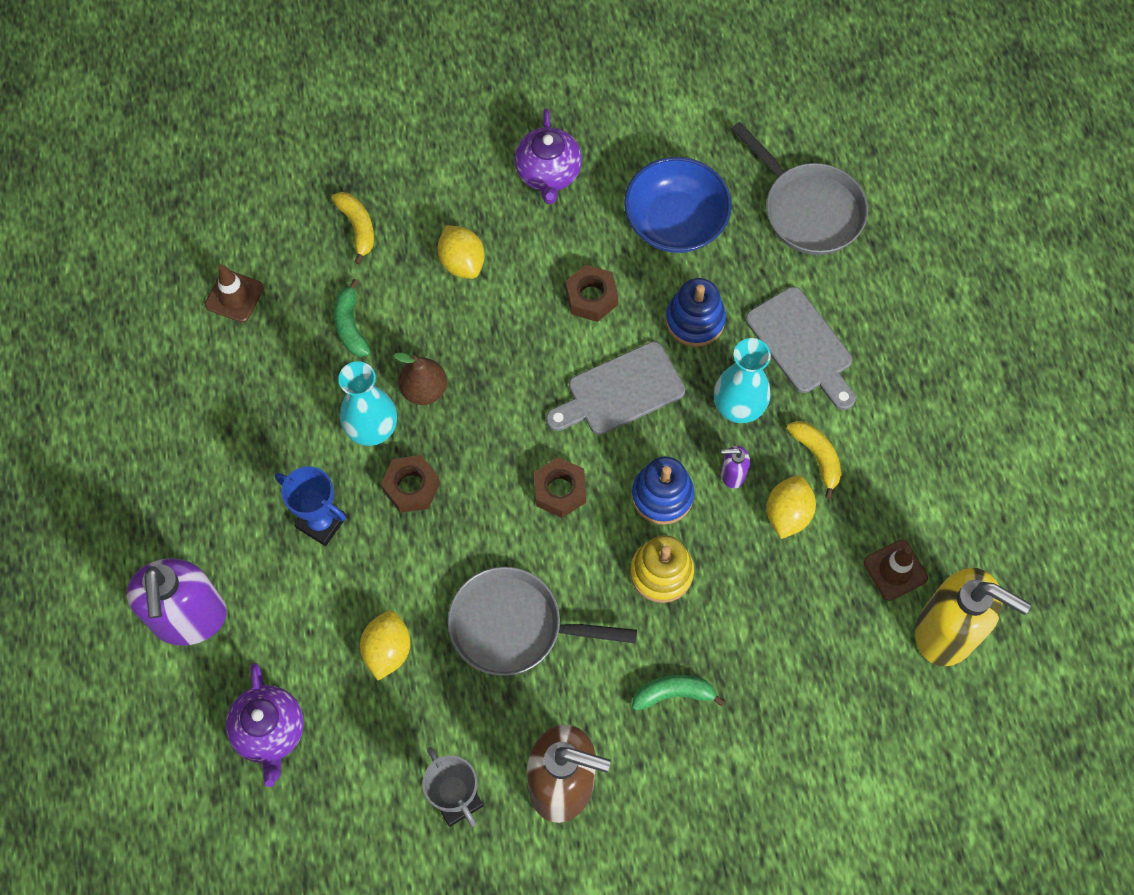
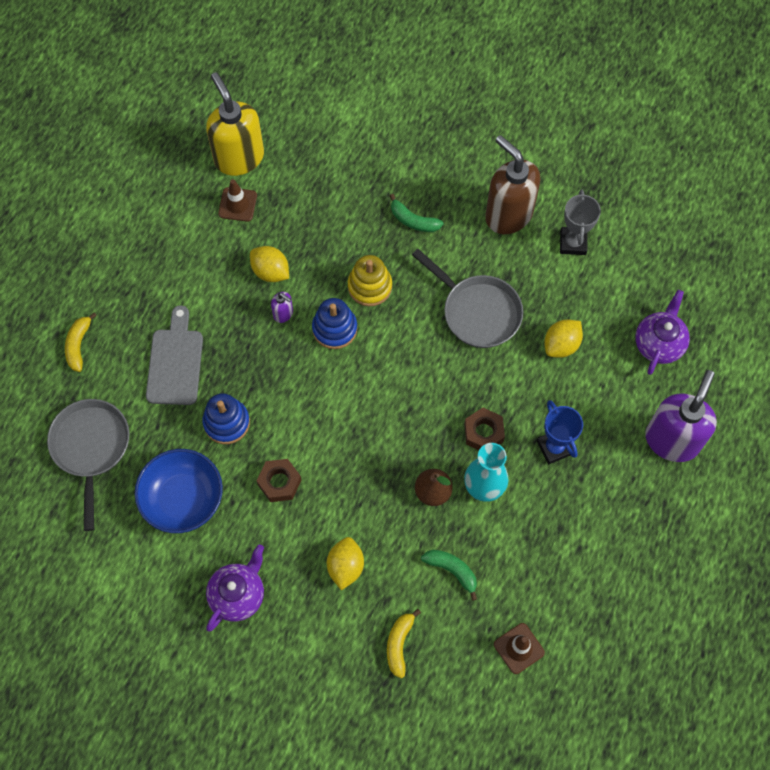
camera: 145 degrees left, 0 degrees up
(350, 325) = (452, 570): green banana -> green banana turned 75 degrees counterclockwise
(560, 491) = (393, 371): brown nut -> none
(620, 391) = (309, 408): grey cutting board -> none
(738, 407) = (246, 350): turquoise vase -> none
(787, 514) = (270, 271): yellow lemon -> yellow lemon turned 75 degrees clockwise
(817, 457) = (226, 291): yellow banana -> yellow banana (79, 345)

